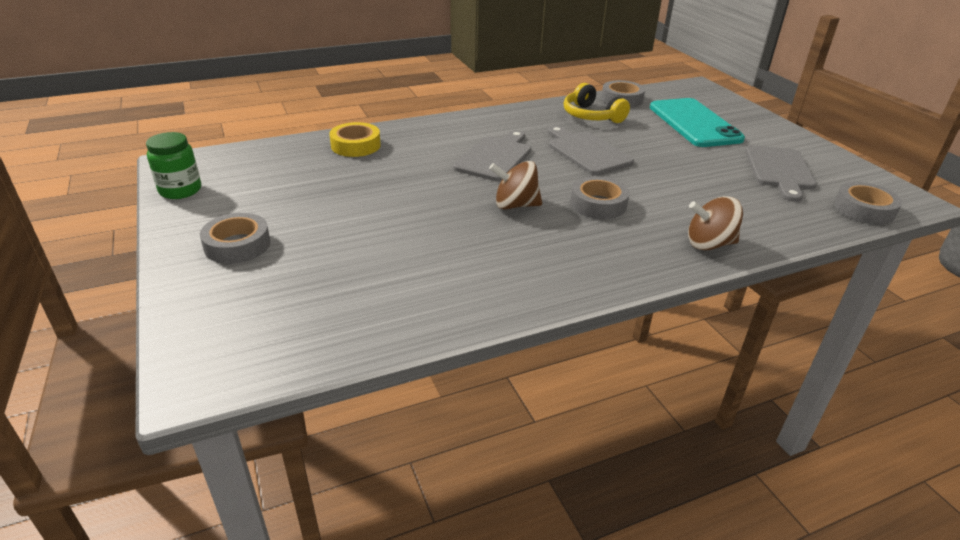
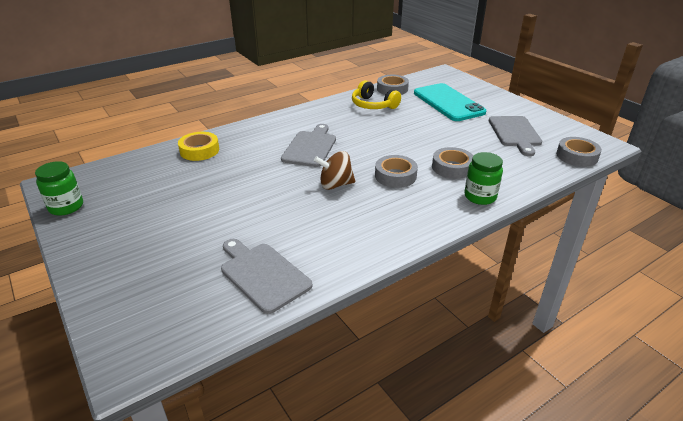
camera: 10 degrees left, 0 degrees up
(237, 245) = (128, 247): grey tape -> grey tape (452, 167)
(586, 152) = (377, 135): grey cutting board -> grey cutting board (263, 274)
(709, 244) = (480, 196): brown spinning top -> green jar

